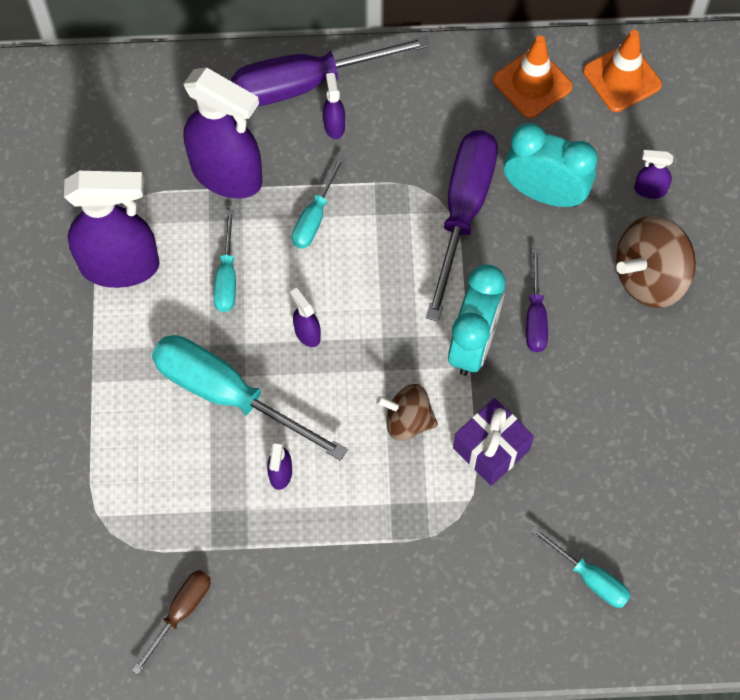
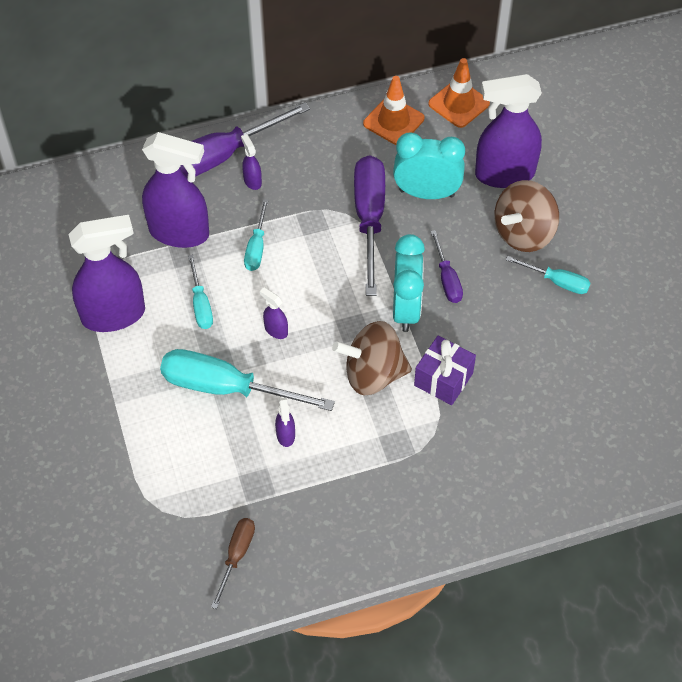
camera: 15 degrees left, 10 degrees down
(407, 420) = (373, 374): brown spinning top -> brown spinning top, size x1.58
(589, 577) = (547, 452): turquoise screwdriver -> turquoise screwdriver (556, 281)
(649, 190) = (504, 174): purple spray bottle -> purple spray bottle, size x2.39

